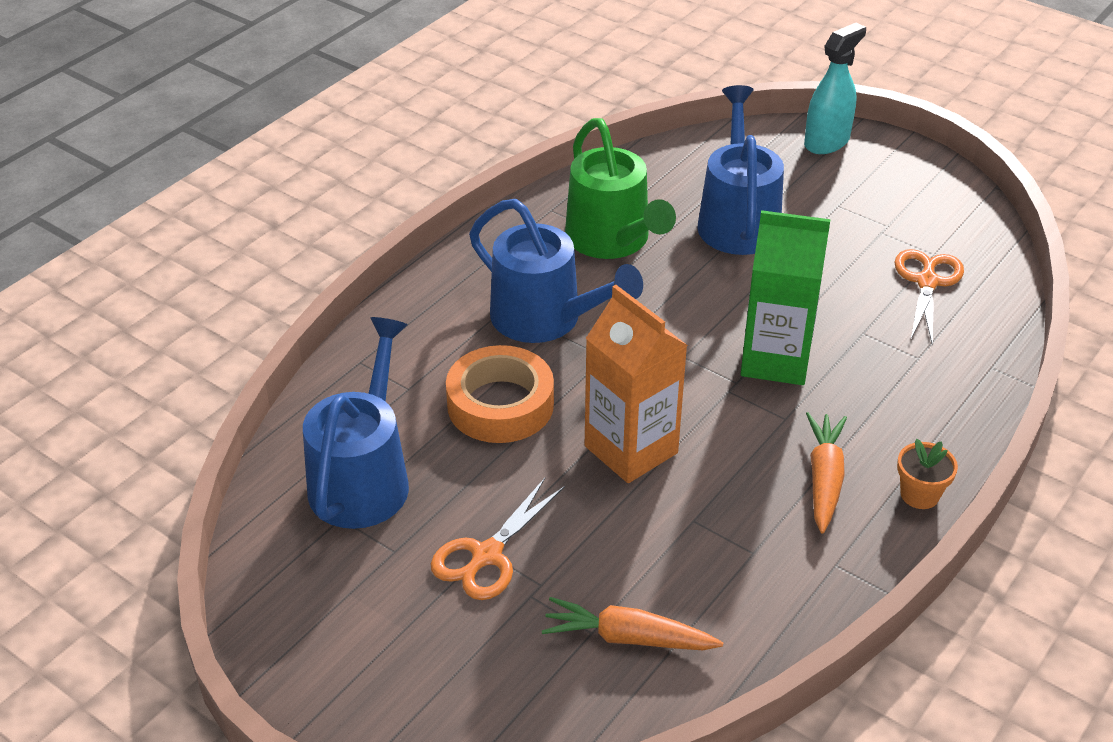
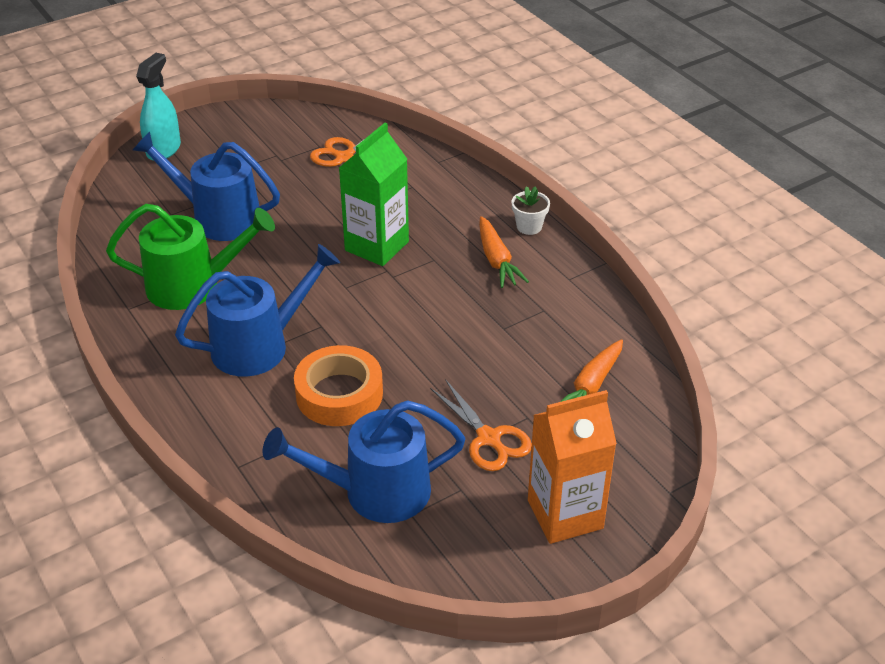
camera: 70 degrees left, 0 degrees up
(363, 478) = (375, 492): blue watering can -> blue watering can turned 45 degrees counterclockwise
(631, 449) = (424, 338): orange carton -> orange carton (565, 514)
(824, 479) = (496, 260): orange carrot -> orange carrot turned 135 degrees counterclockwise
(826, 142) = (163, 149): turquoise spray bottle -> turquoise spray bottle turned 45 degrees clockwise
(919, 494) = (529, 226): orange flower pot -> white flower pot

